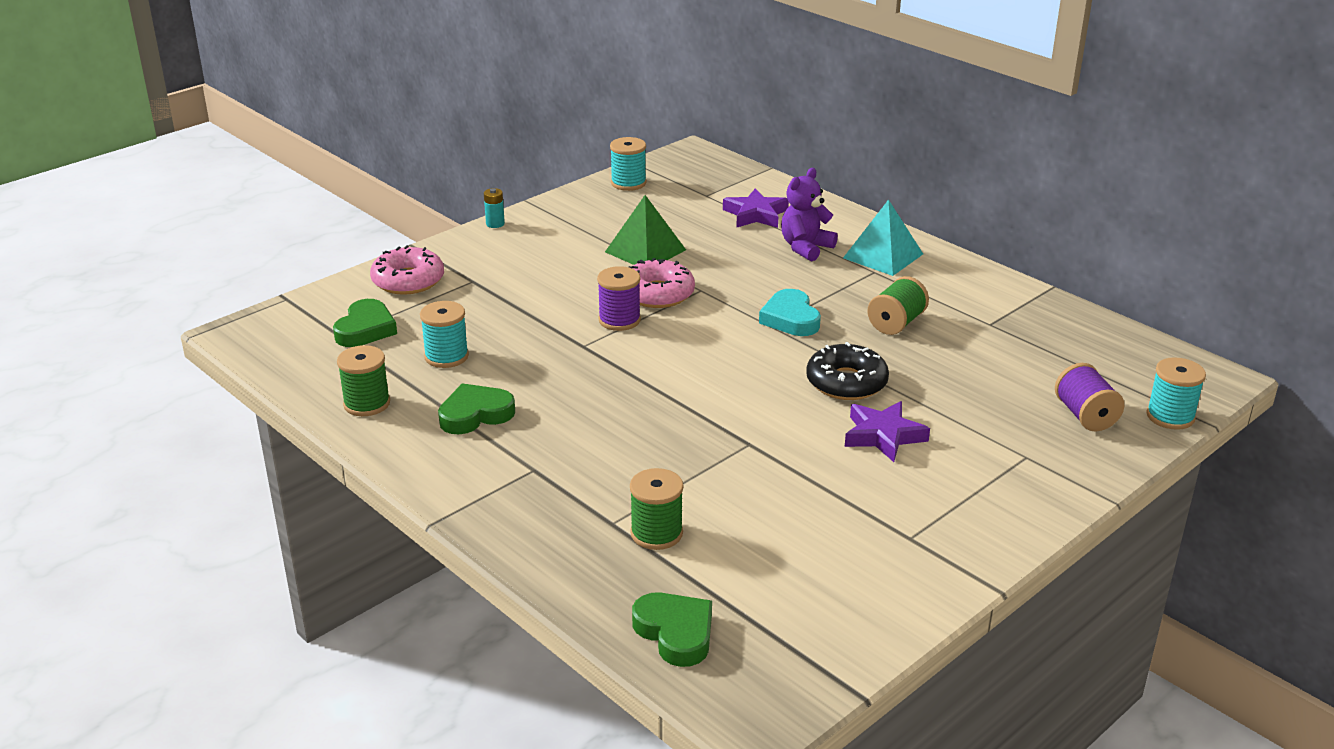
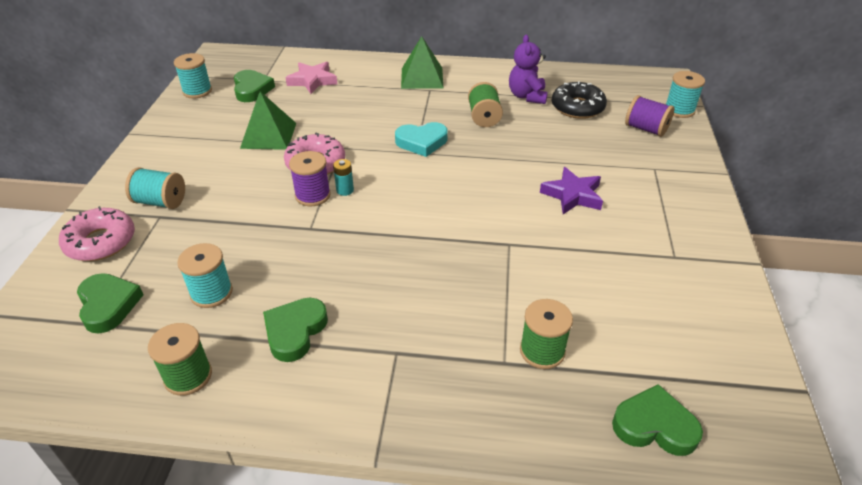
camera: 40 degrees left, 10 degrees up
(486, 269) = (160, 202): none -> turquoise spool
(495, 224) = (125, 162): turquoise battery -> turquoise battery (345, 190)
(683, 201) = (252, 89): none -> green heart
(756, 214) = (312, 81): purple star -> pink star
(790, 319) = (422, 142): turquoise heart -> turquoise heart turned 45 degrees counterclockwise
(805, 248) = (371, 91): purple teddy bear -> purple teddy bear (527, 96)
(846, 382) = (508, 170): black donut -> black donut (577, 107)
(883, 256) = (422, 78): turquoise pyramid -> green pyramid

